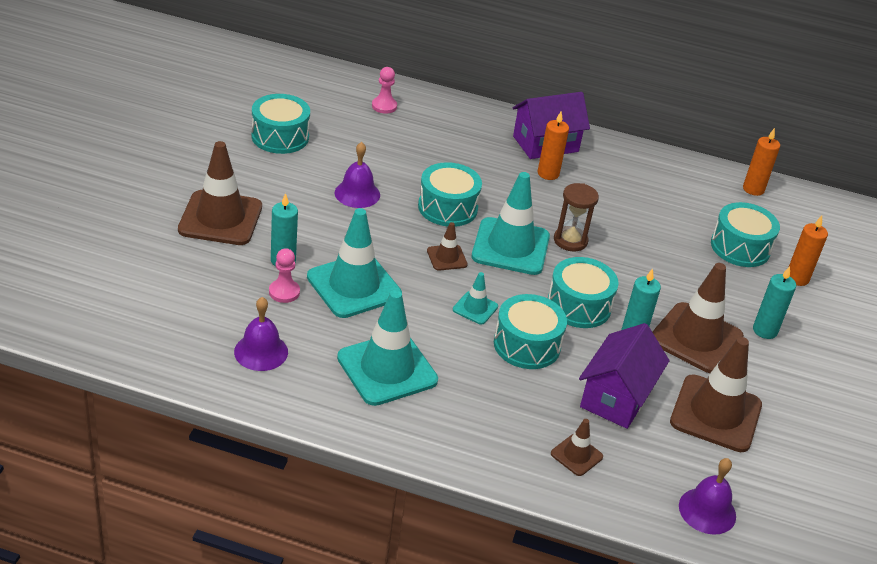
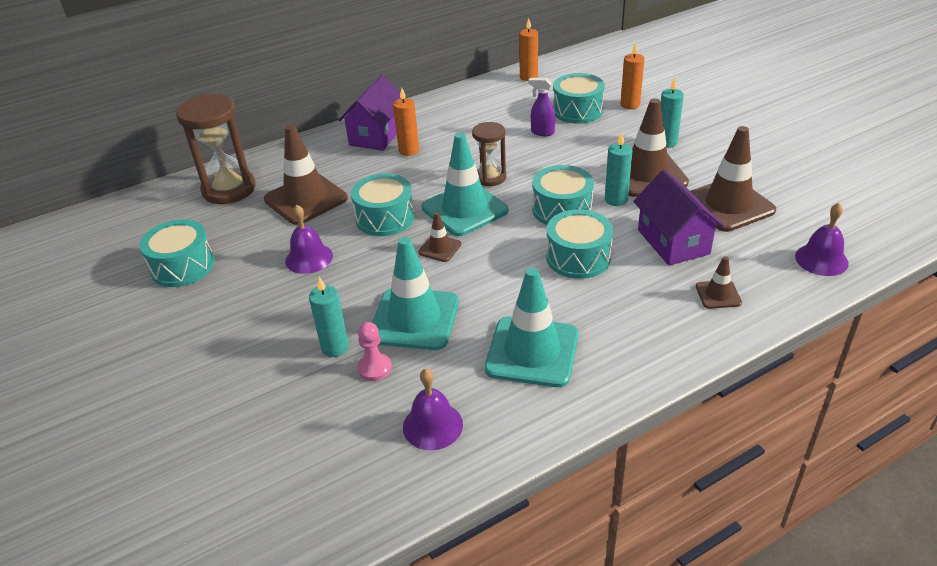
camera: 40 degrees left, 0 degrees up
(220, 218) = (233, 361): brown traffic cone -> brown traffic cone (306, 199)
(384, 106) = (229, 189): pink pawn -> brown hourglass
(475, 308) = (511, 263): turquoise traffic cone -> none
(675, 240) = (542, 132): none -> purple spray bottle

